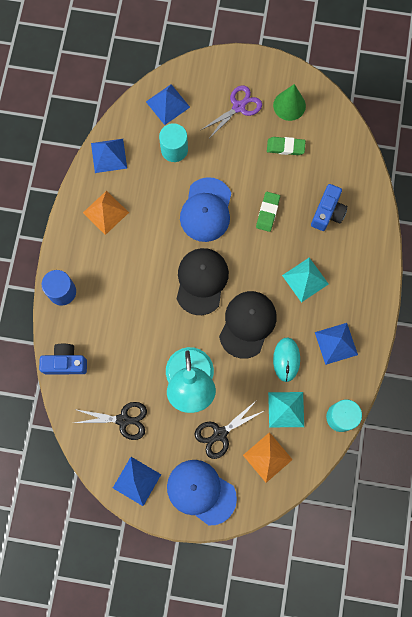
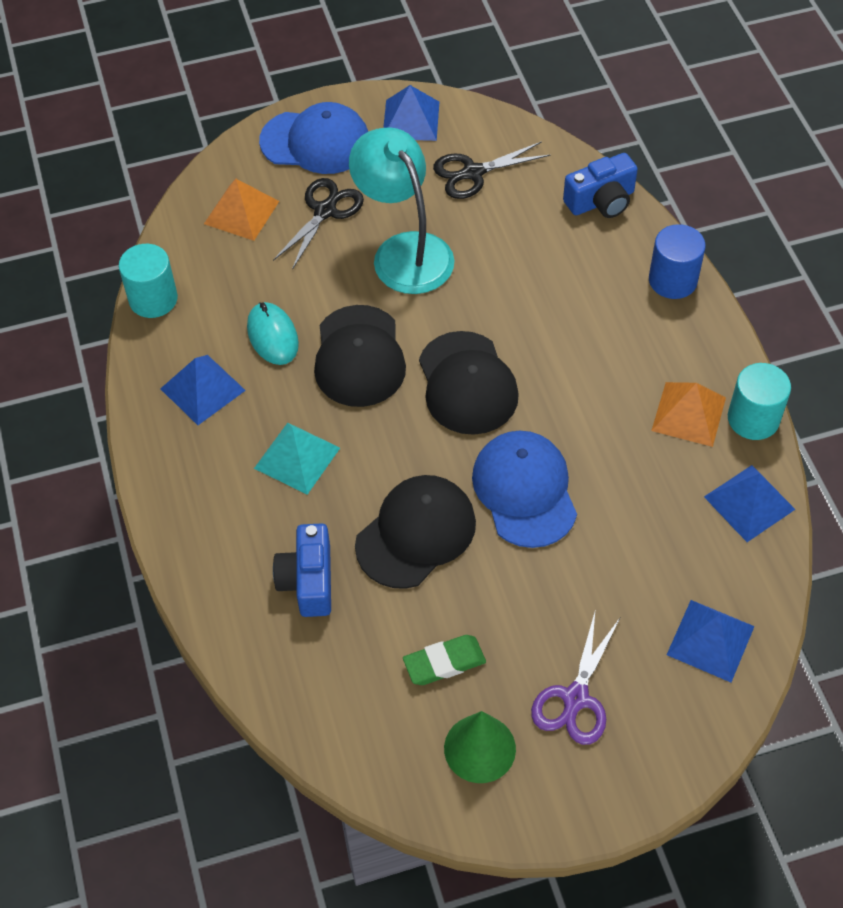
camera: 155 degrees right, 20 degrees down
(174, 149) = (644, 564): turquoise cylinder -> turquoise cylinder (753, 419)
(267, 212) = (416, 533): green eraser -> black cap
(286, 409) = (242, 275): turquoise pyramid -> none

